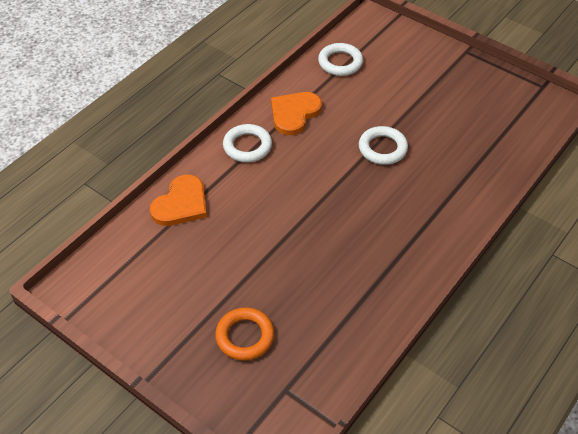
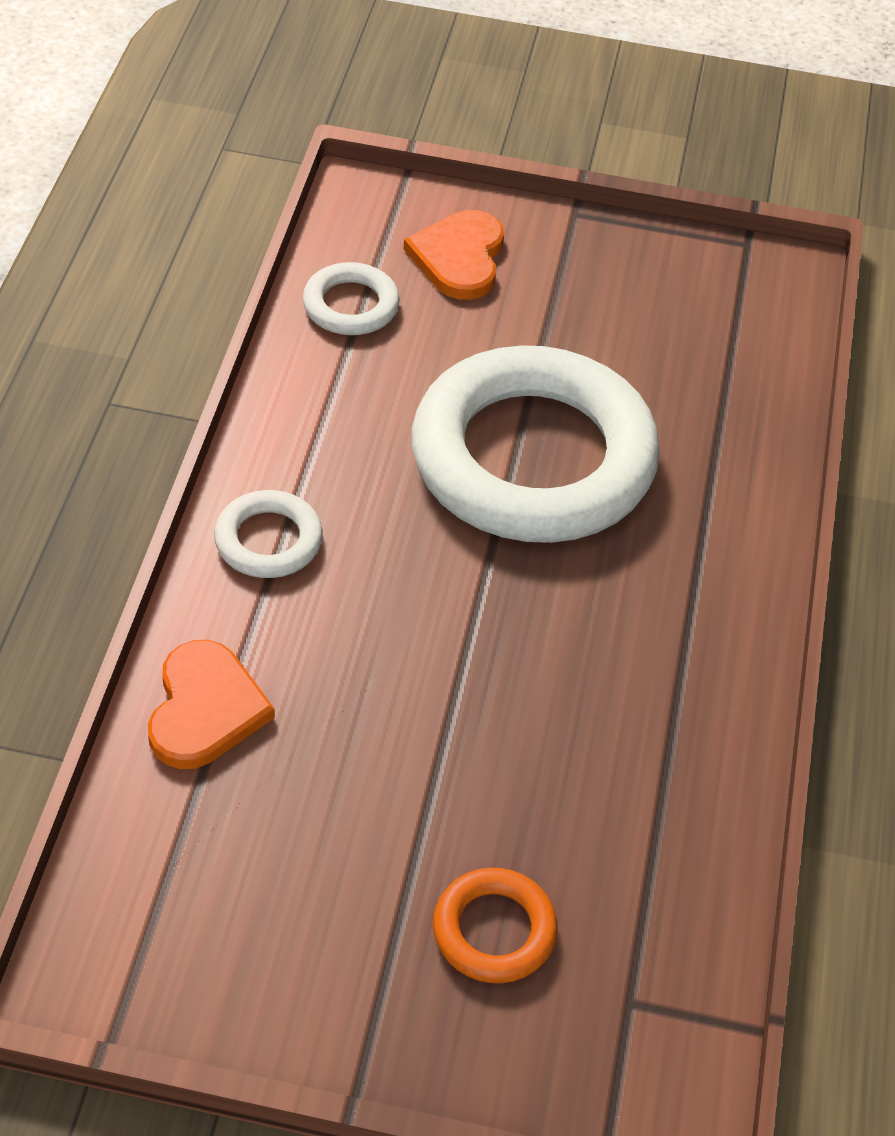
camera: 30 degrees left, 0 degrees up
(294, 113) = (322, 441): orange heart -> orange heart (459, 257)
(382, 148) = (533, 458): white ring -> white ring, size x2.40

